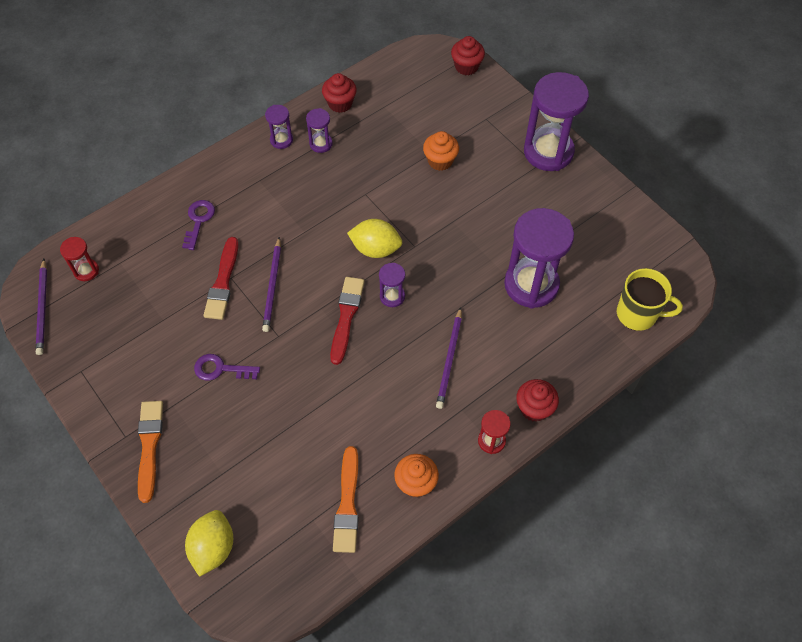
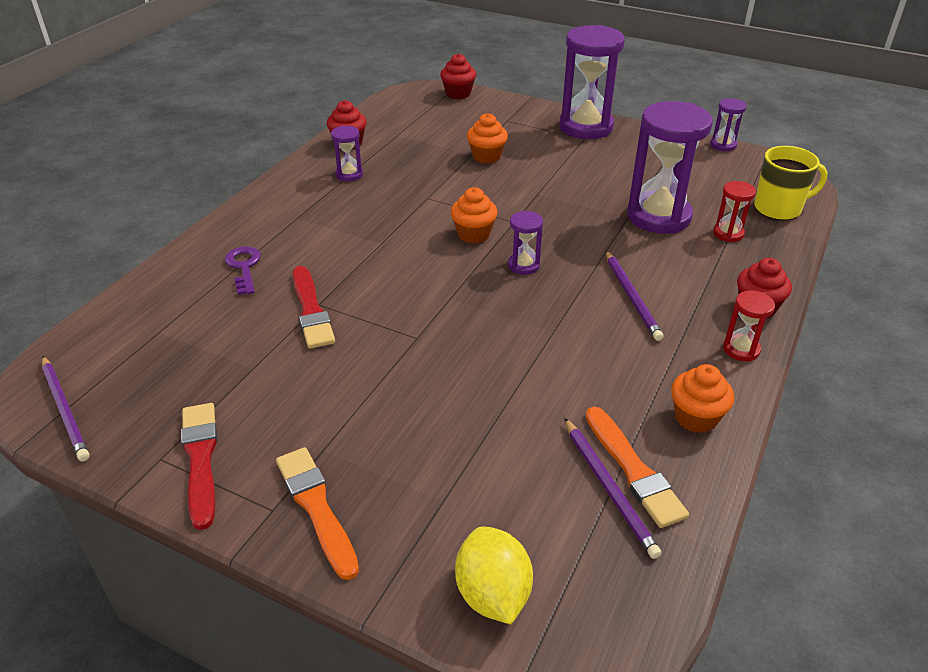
camera: 25 degrees left, 20 degrees down
(86, 271) = (113, 353): red hourglass -> red hourglass (728, 233)
(221, 369) = (365, 391): purple key -> none
(272, 286) = (377, 297): purple pencil -> purple pencil (608, 488)
(281, 140) = (302, 182): purple hourglass -> purple hourglass (723, 145)
(346, 317) = (485, 296): red brush -> red brush (200, 459)
(375, 249) = (473, 234): yellow lemon -> orange cupcake

